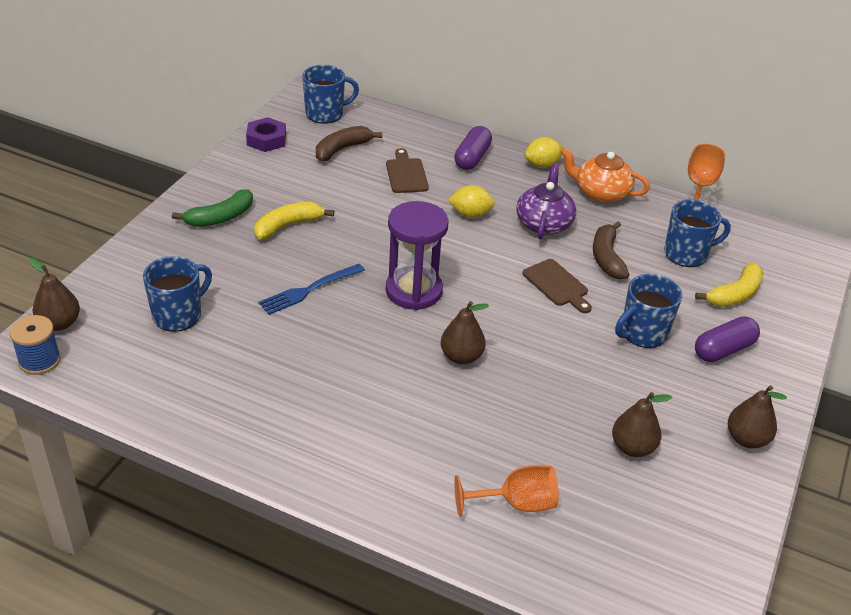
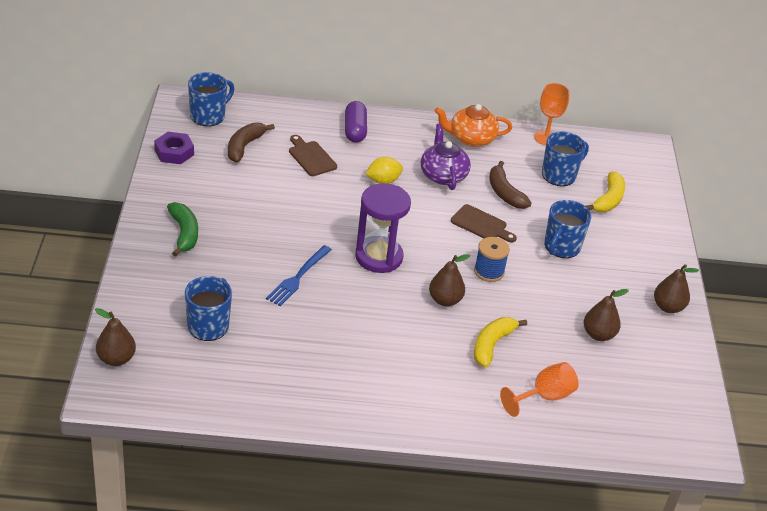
camera: 25 degrees left, 0 degrees up
(39, 360) = (123, 393): blue spool -> blue spool (489, 271)
(220, 217) = (184, 233): green banana -> green banana turned 45 degrees counterclockwise
(288, 226) = (245, 227): yellow banana -> yellow banana (492, 345)
(542, 165) = (413, 124): yellow lemon -> none
(723, 350) = (622, 245): purple capsule -> none

